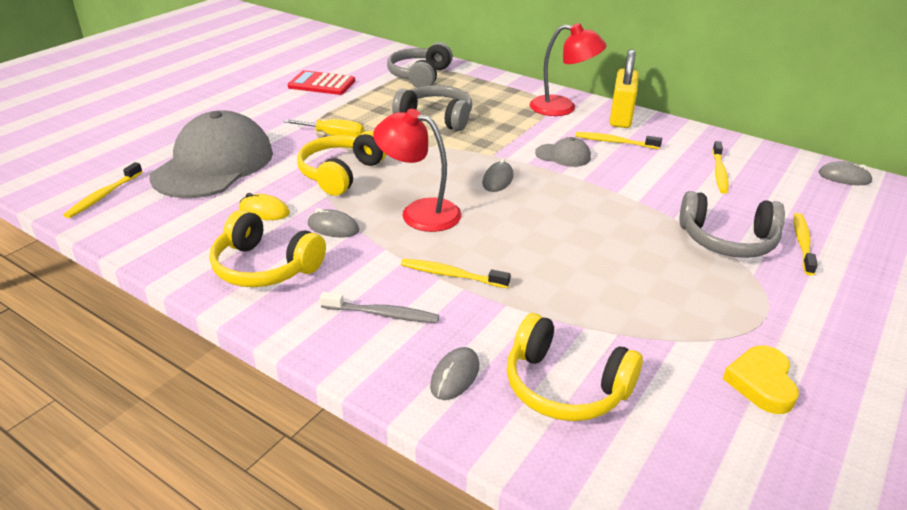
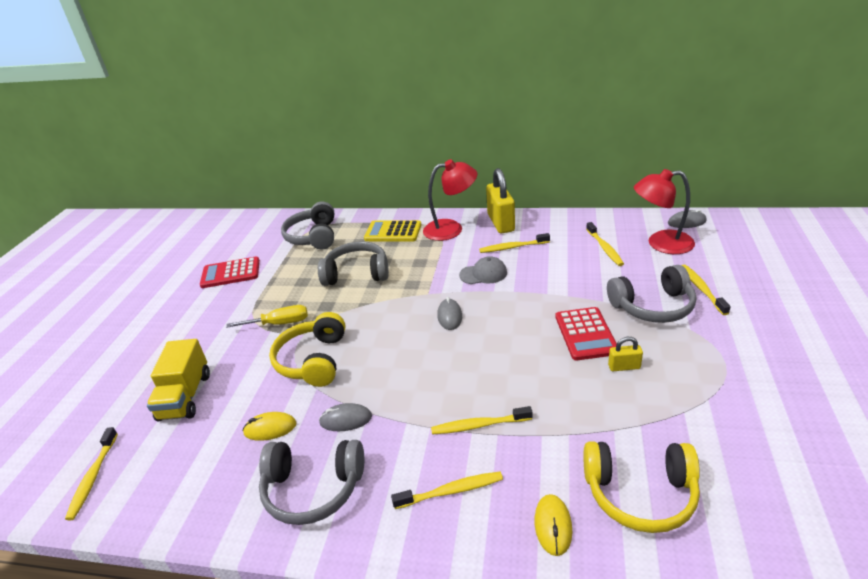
camera: 20 degrees left, 0 degrees up
(214, 164) = (185, 396): grey cap -> yellow truck
(265, 267) = (313, 489): yellow headphones -> grey headphones
(382, 314) = (451, 491): grey toothbrush -> yellow toothbrush
(419, 212) = (409, 373): red lamp -> red lamp (661, 243)
(455, 376) = (553, 526): grey mouse -> yellow mouse
(500, 94) = (393, 232): none -> yellow calculator
(627, 239) = (585, 334): none -> red calculator
(644, 280) = (624, 367): none -> yellow padlock
(761, 383) = (764, 424): yellow heart -> none

